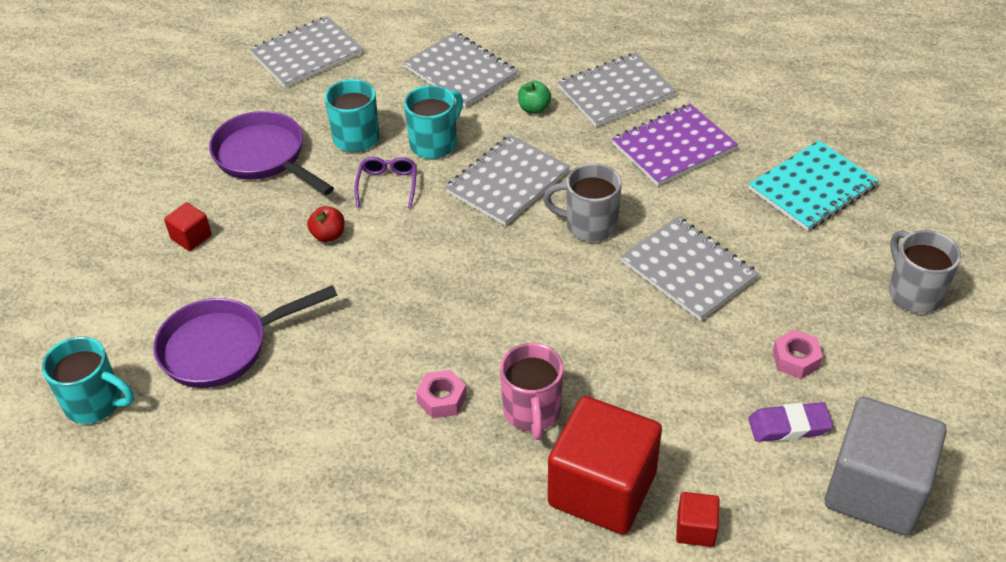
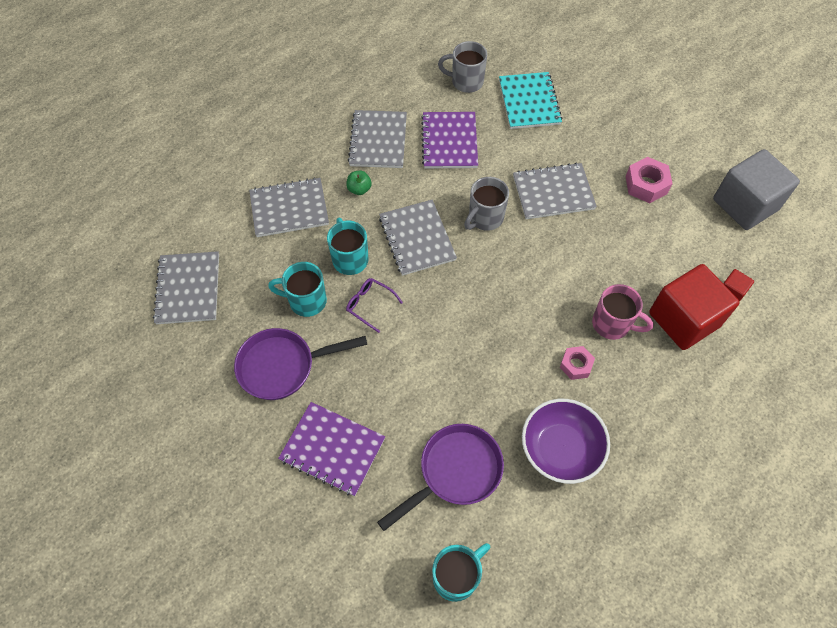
camera: 60 degrees left, 15 degrees up
(191, 237) = (332, 449): red cube -> purple notebook
(223, 347) = (455, 472): purple pan -> purple pan turned 135 degrees counterclockwise
(312, 432) = (560, 449): none -> purple bowl
(328, 235) = (393, 362): red apple -> none
(789, 426) = (687, 214): purple eraser -> none
(796, 359) = (646, 185): pink nut -> pink nut, size x1.51
(913, 293) = (632, 110): grey mug -> grey mug (466, 82)

